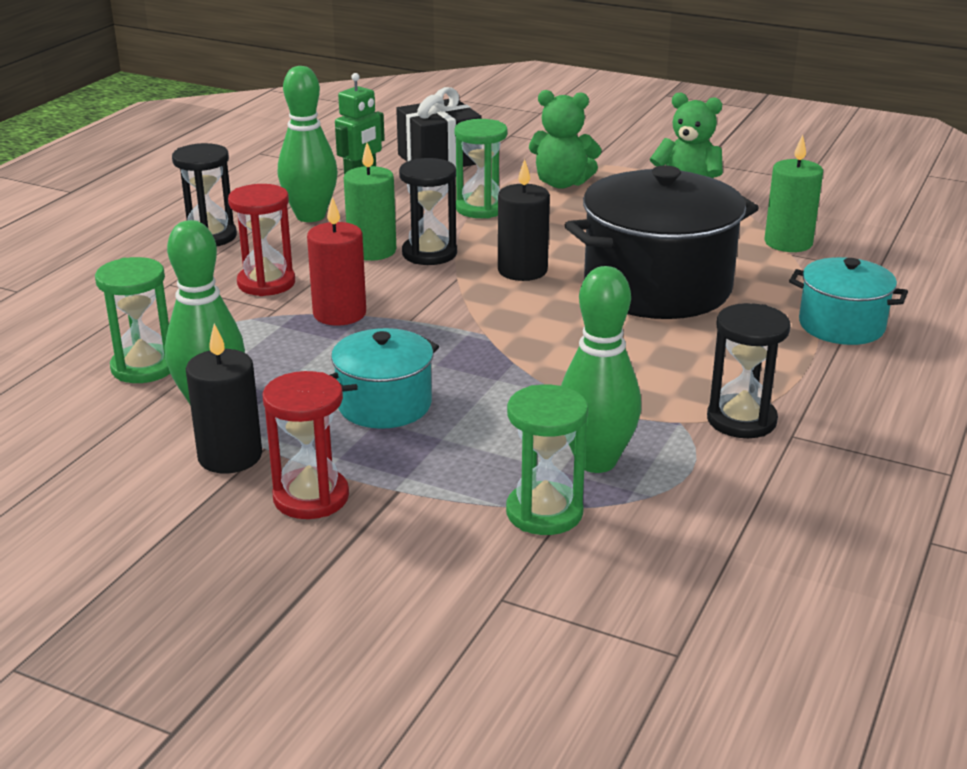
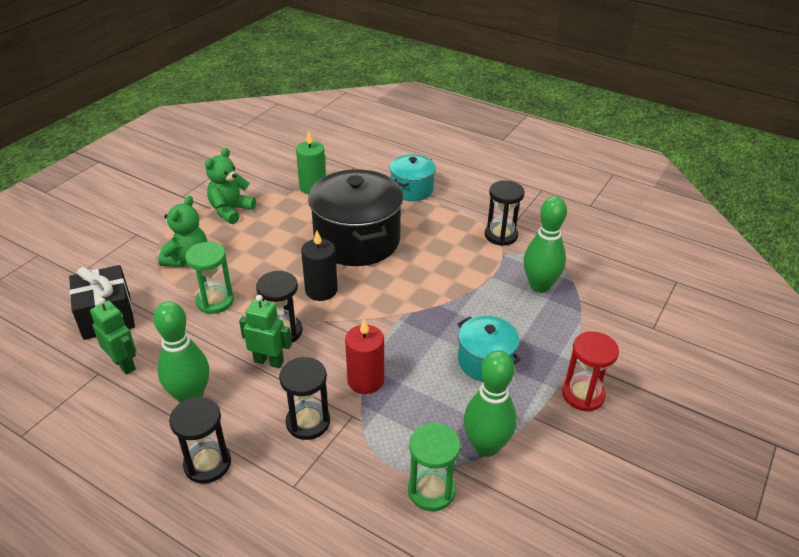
camera: 85 degrees left, 10 degrees up
(230, 456) = (545, 433): black candle -> none
(266, 283) = (308, 422): red hourglass -> black hourglass
(372, 251) = (269, 361): green candle -> green robot
(544, 512) = (585, 308): green hourglass -> none

